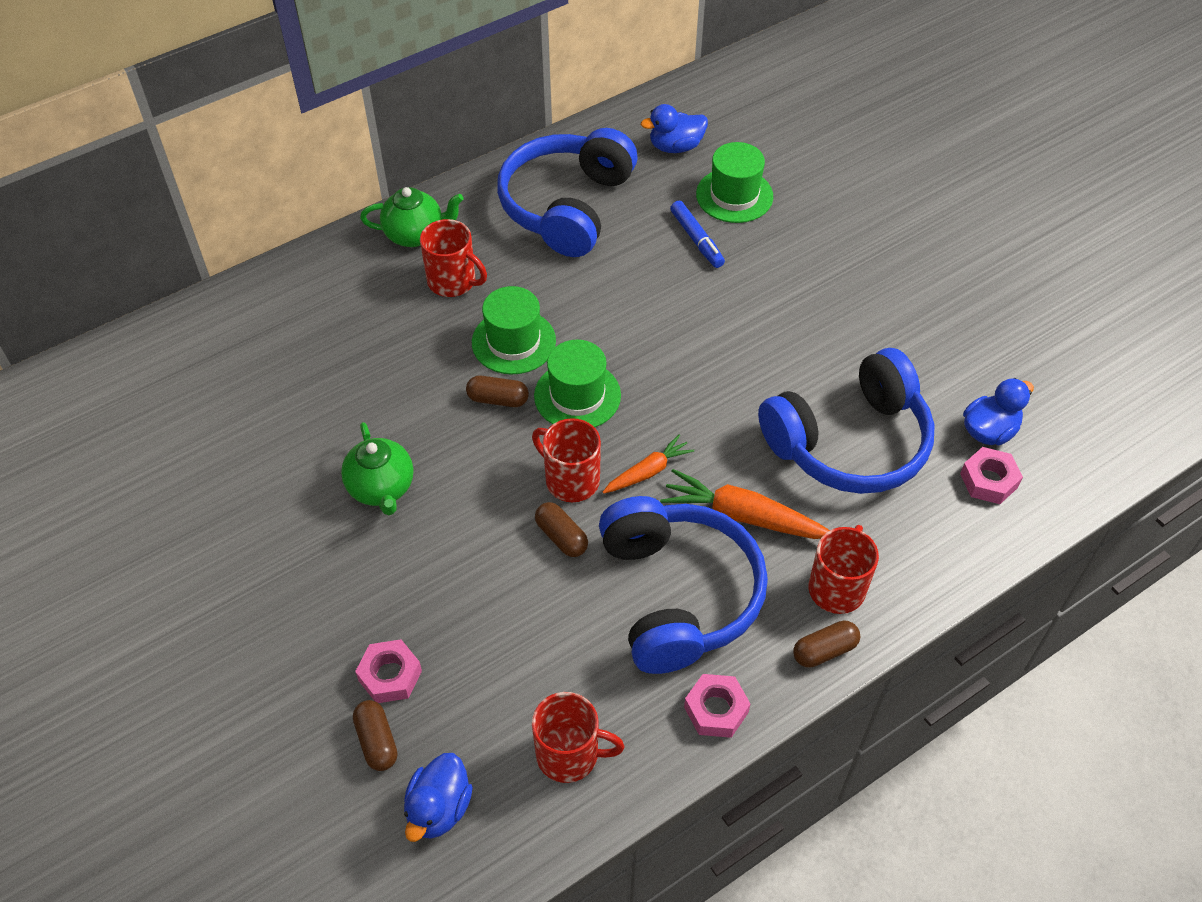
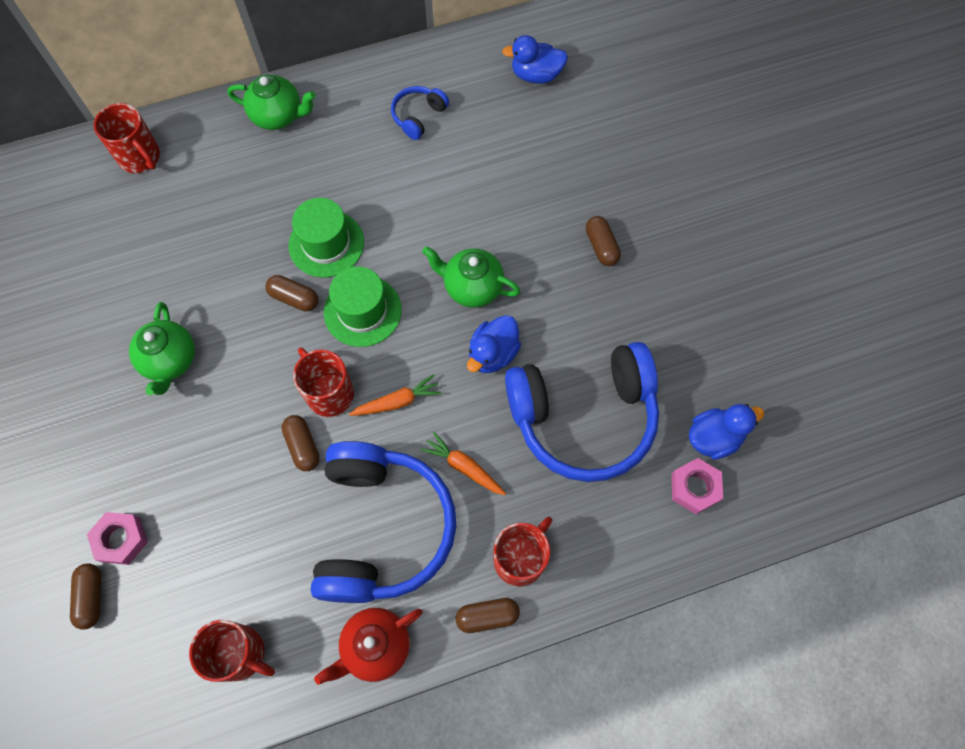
camera: 15 degrees right, 15 degrees up
(439, 808) = (120, 672): blue duck -> blue duck (493, 354)
(453, 281) = (294, 171): red mug -> red mug (140, 157)
(567, 206) = (418, 116): blue headphones -> blue headphones, size x0.43
(685, 349) = (472, 287): none -> green teapot
(696, 239) = (521, 177): blue marker -> none
(716, 709) = (375, 646): pink nut -> red teapot
(734, 195) = (571, 138): green hat -> none
(743, 516) = (464, 467): orange carrot -> orange carrot, size x0.61
(804, 285) = (601, 246): none -> brown capsule

